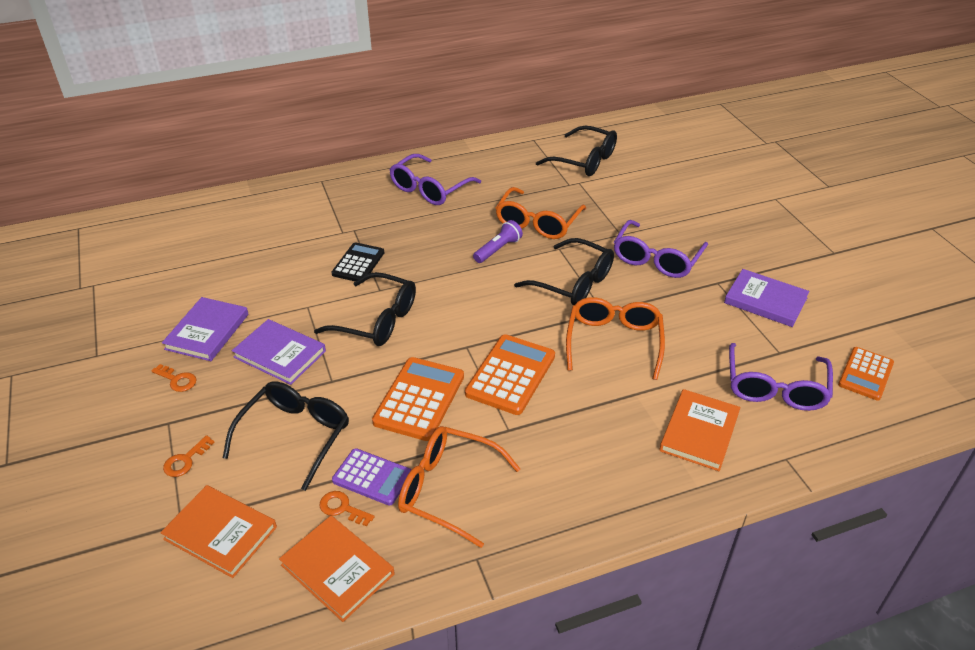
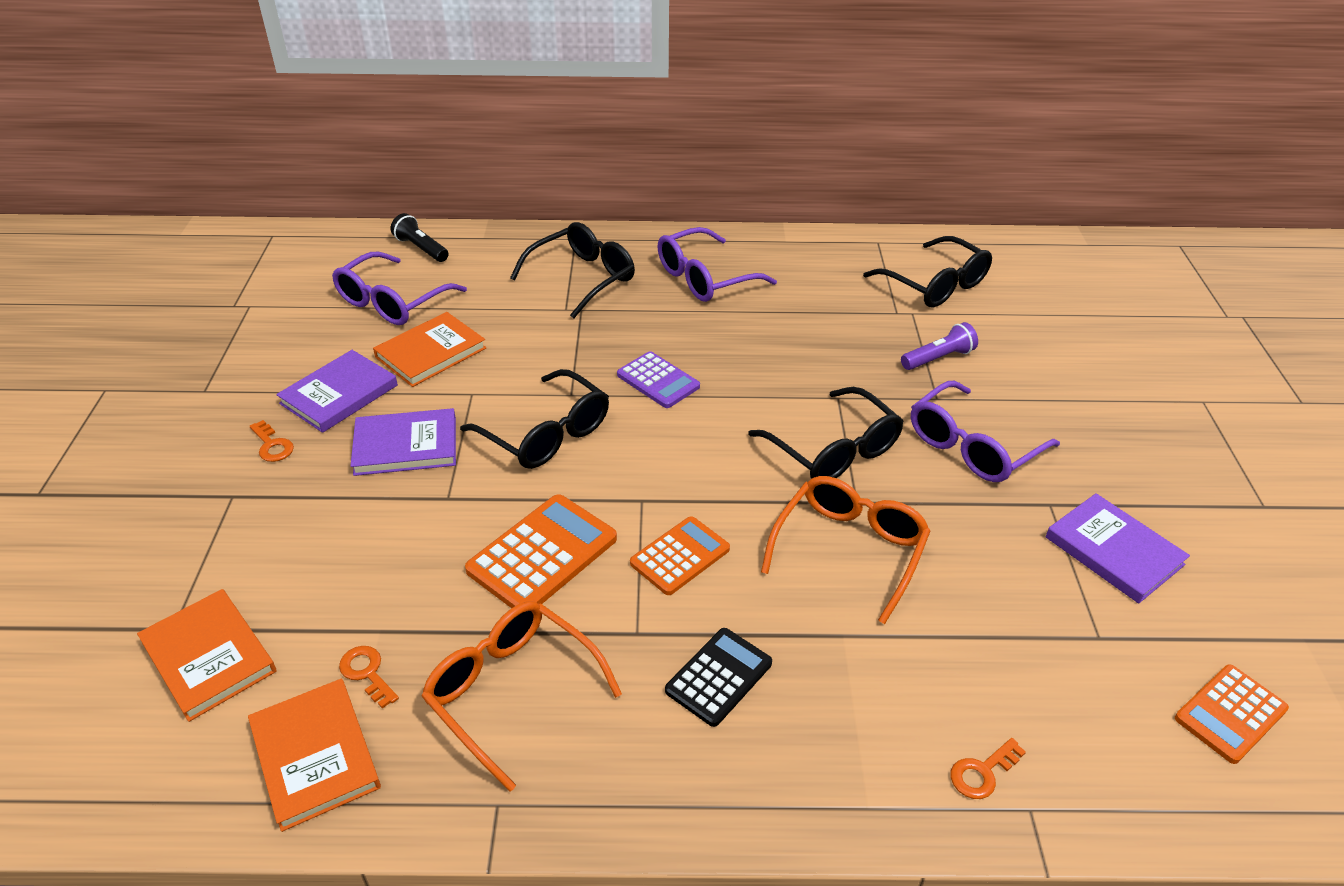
camera: 20 degrees right, 0 degrees up
(185, 460) = (224, 549): orange key -> orange key (982, 772)
(207, 212) = (421, 249): none -> black flashlight
(280, 354) = (406, 445): purple book -> purple book turned 60 degrees counterclockwise
(295, 435) = (365, 556): black glasses -> black glasses (583, 278)
(358, 263) = (563, 353): black calculator -> black calculator (719, 677)
(372, 477) = (426, 643): purple calculator -> purple calculator (658, 381)
(498, 249) = (752, 379): purple flashlight -> purple flashlight (938, 358)
(511, 375) = (680, 556): orange calculator -> orange calculator, size x0.66
(537, 223) = (825, 355): orange glasses -> none
(699, 432) = (911, 723): orange book -> orange book (430, 352)
(775, 388) = (1065, 691): purple glasses -> purple glasses (392, 302)

